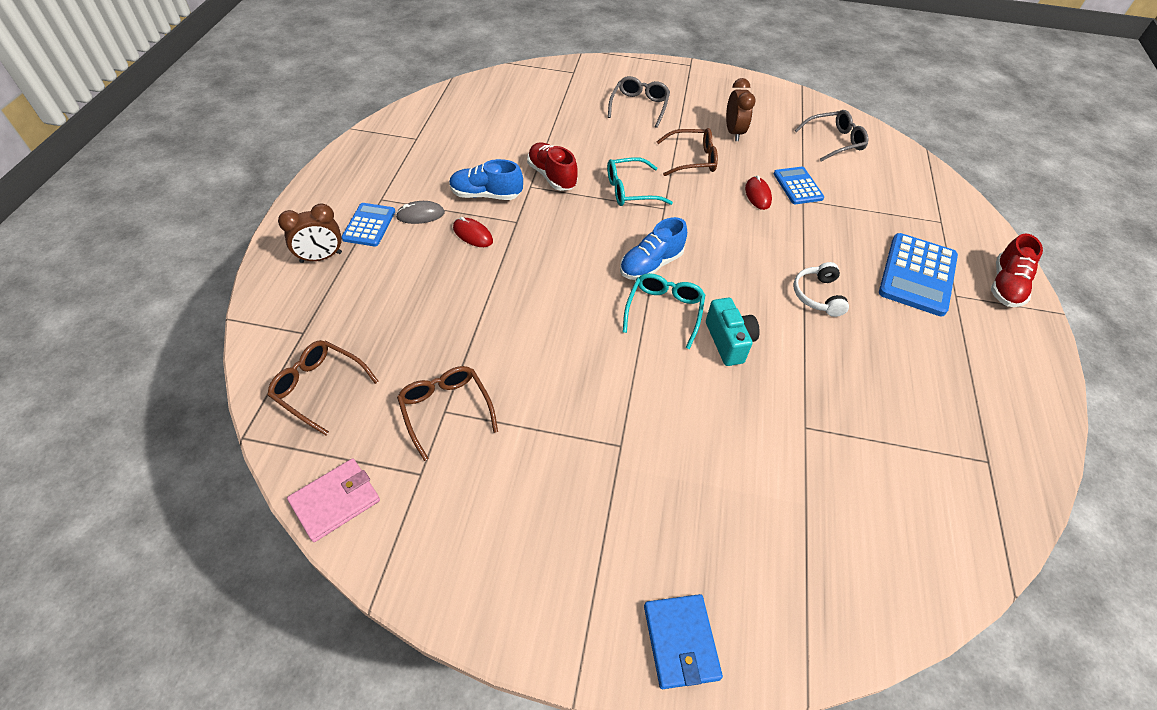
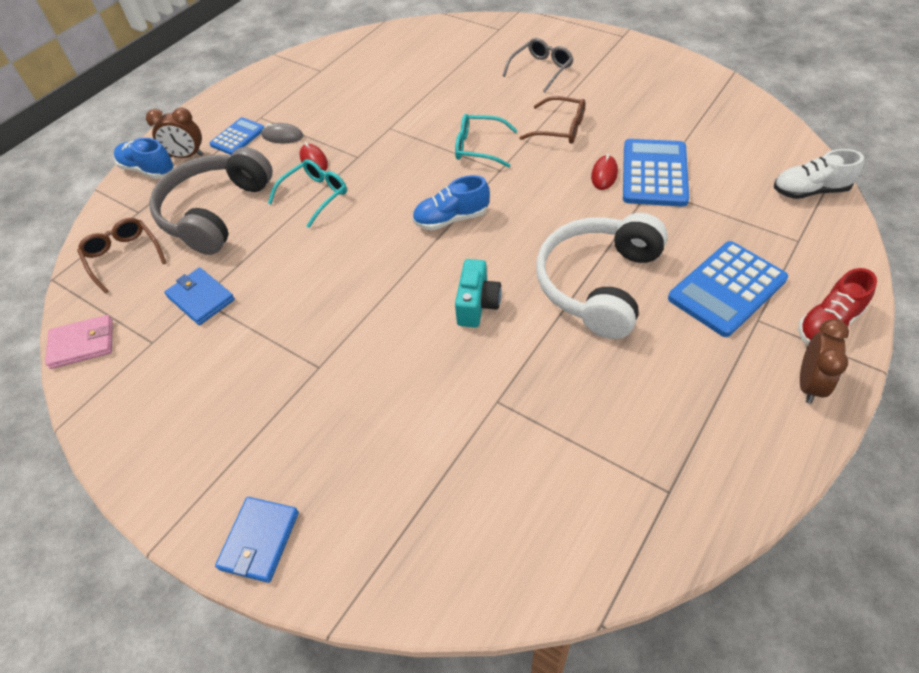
camera: 30 degrees right, 0 degrees up
(398, 312) = (215, 212): none -> grey headphones
(445, 410) = (201, 298): brown glasses -> blue wallet
(486, 195) = (346, 129): blue shoe -> blue shoe (148, 170)
(552, 176) = (414, 122): red shoe -> none
(664, 311) = (435, 263): turquoise glasses -> turquoise glasses (315, 195)
(733, 132) = (622, 109): brown clock -> brown clock (809, 384)
(797, 186) = (654, 173): blue calculator -> blue calculator, size x1.69
(818, 295) = (599, 284): white headphones -> white headphones, size x2.17
(834, 141) = (730, 135): grey glasses -> none
(922, 178) = (810, 191): none -> white shoe

